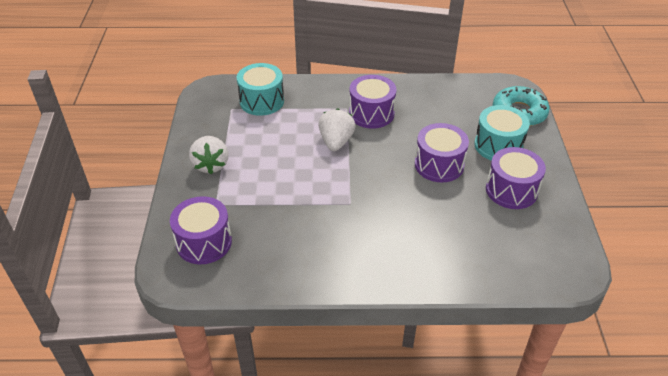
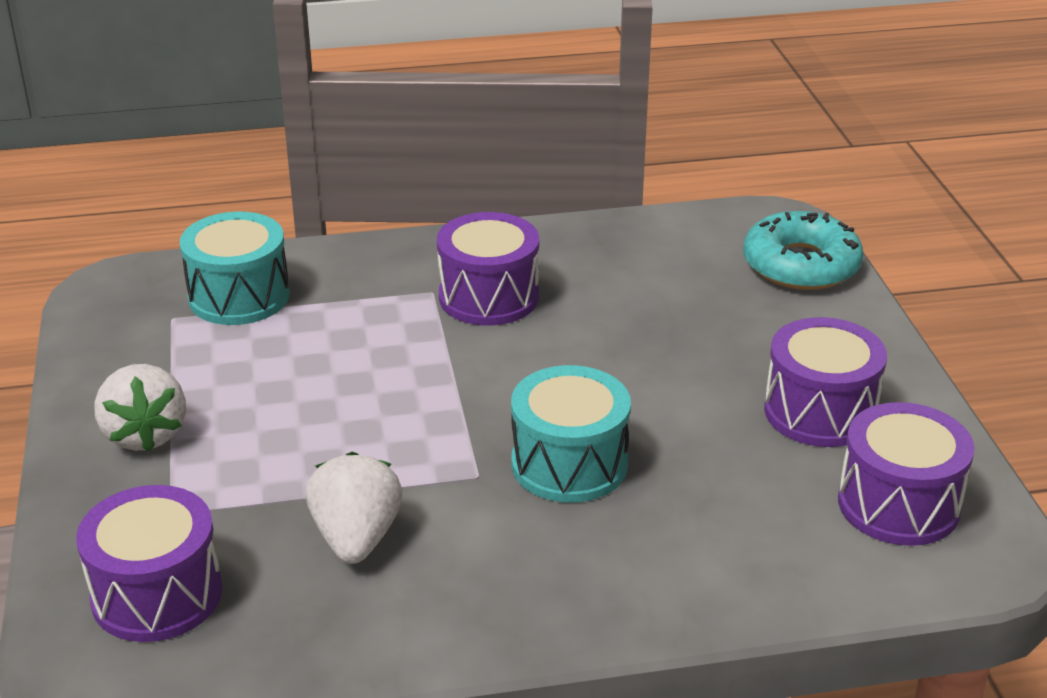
camera: 10 degrees left, 10 degrees down
(336, 142) = (422, 359): white strawberry -> white strawberry (356, 538)
(439, 165) = (656, 380): purple drum -> purple drum (898, 504)
(498, 146) = (772, 331): turquoise drum -> turquoise drum (569, 464)

